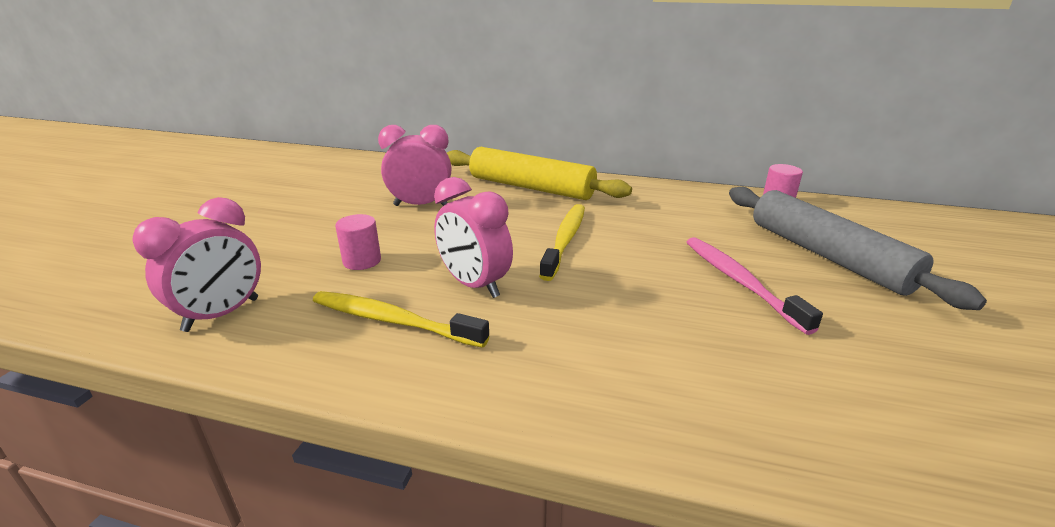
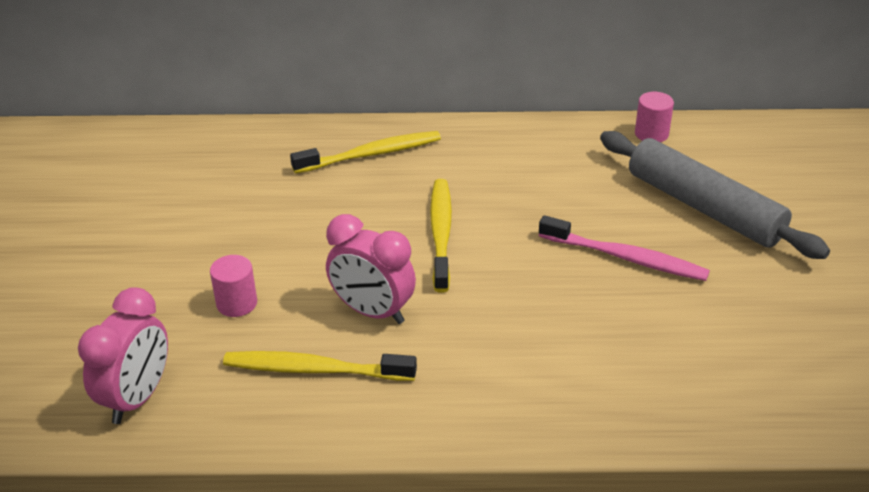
camera: 15 degrees left, 10 degrees up
(420, 205) = (253, 207): pink clock -> none
(531, 187) = (371, 154): yellow rolling pin -> yellow toothbrush
(740, 282) = (625, 258): pink toothbrush -> pink toothbrush turned 150 degrees clockwise

